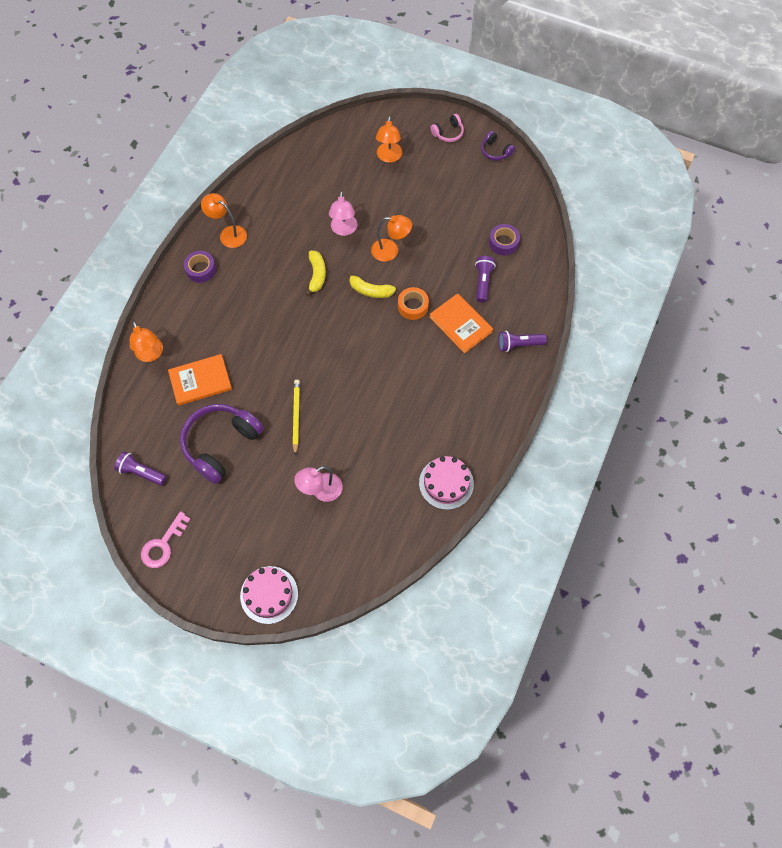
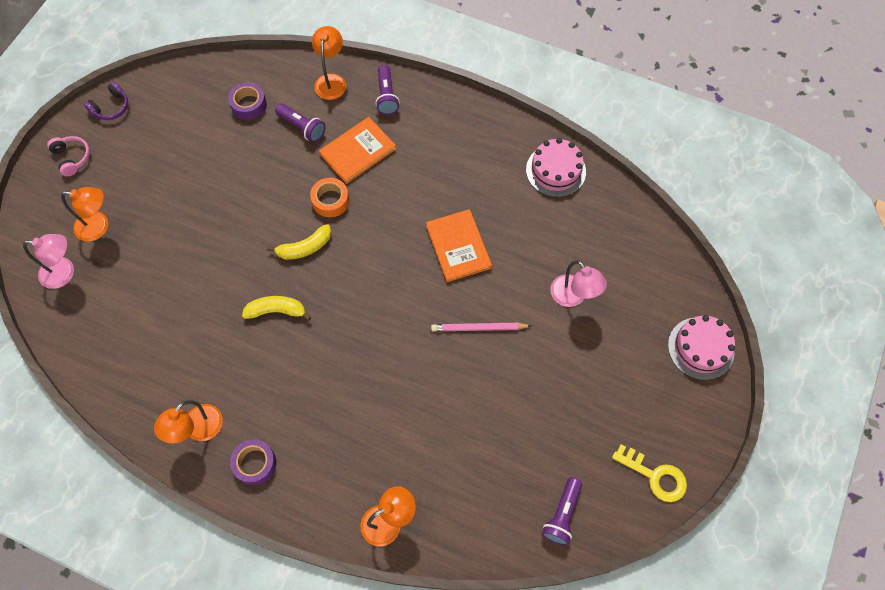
camera: 90 degrees left, 0 degrees up
(163, 545) = (655, 476): pink key -> yellow key
(200, 381) = (429, 449): orange book -> orange book (458, 247)
(221, 444) = (519, 416): purple headphones -> none
(296, 416) = (479, 328): yellow pencil -> pink pencil
(344, 230) = (209, 280): pink lamp -> pink lamp (64, 273)
(370, 290) = (305, 248): yellow banana -> yellow banana turned 45 degrees clockwise
(390, 251) = (248, 224): orange lamp -> orange lamp (331, 81)
(483, 282) = (302, 127): purple flashlight -> purple flashlight turned 150 degrees counterclockwise

